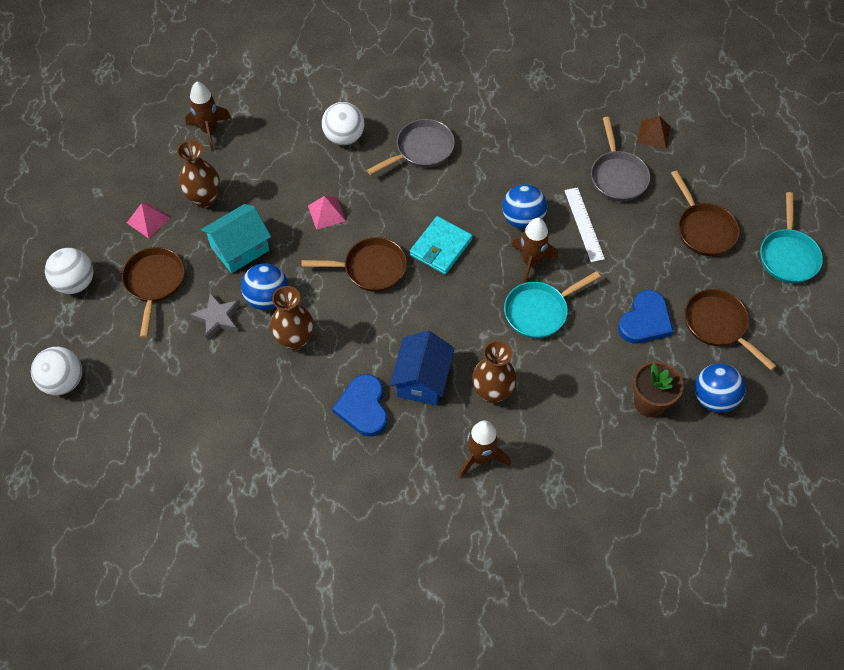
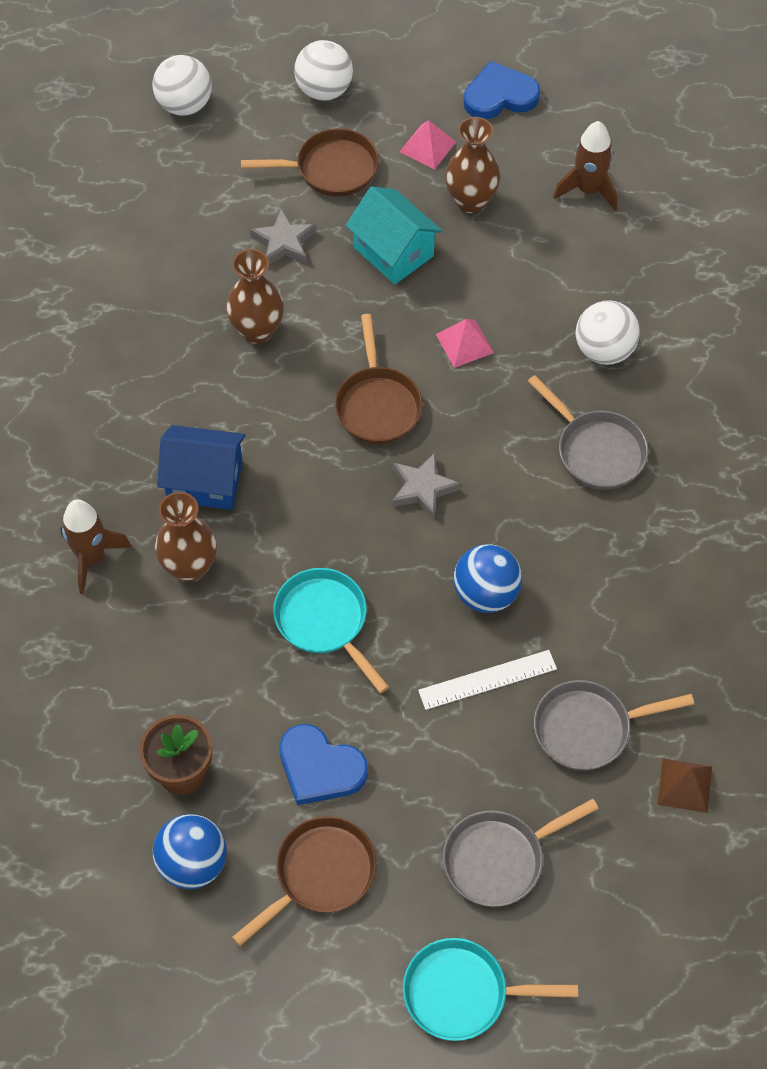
camera: 85 degrees right, 0 degrees up
(267, 298) = (318, 292): blue ball -> none
(363, 407) = (161, 417): blue heart -> blue heart (499, 95)
(440, 247) = (422, 488): turquoise wallet -> grey star
(531, 262) = (409, 608): brown rocket -> none
(703, 229) = (499, 859): brown pan -> grey pan

